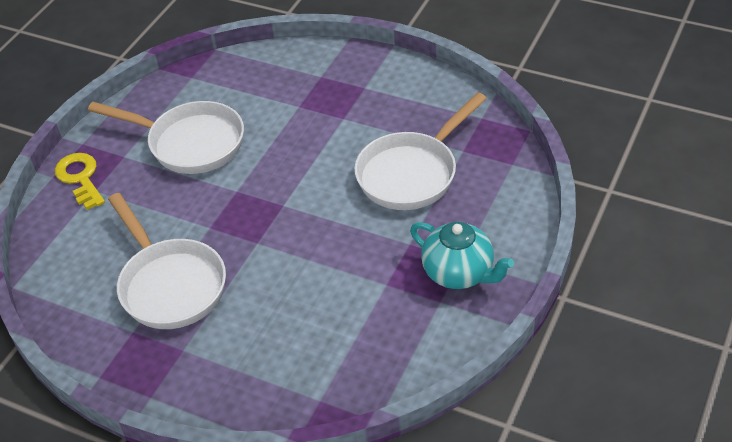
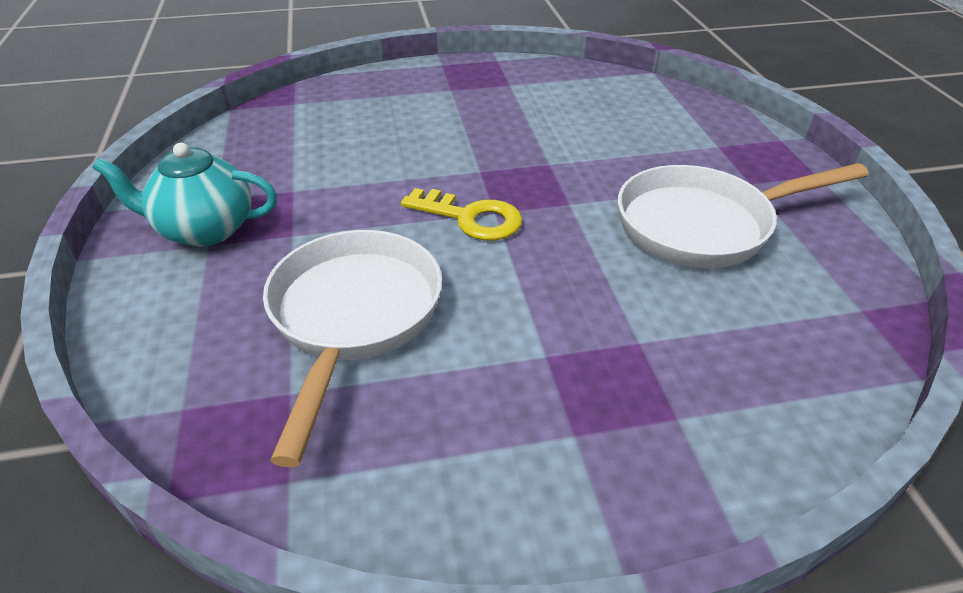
camera: 140 degrees right, 5 degrees down
(80, 178) = (752, 148): yellow key -> yellow key (471, 218)
(170, 284) = (522, 115): white pan -> none

